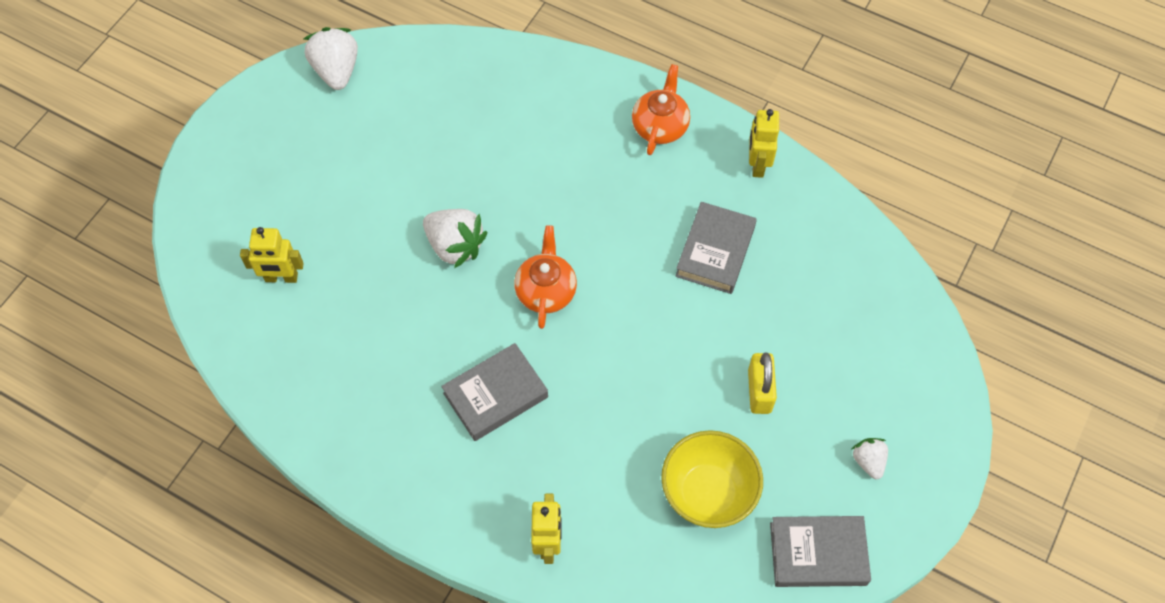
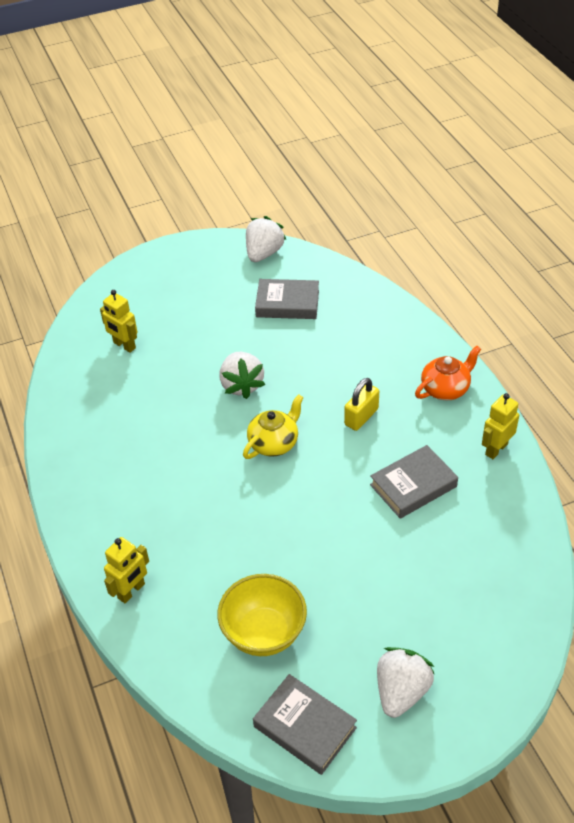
camera: 40 degrees right, 15 degrees down
(495, 395) = (184, 484): grey book -> grey book (287, 303)
(546, 291) = (274, 443): orange teapot -> yellow teapot
(759, 391) = (362, 592): yellow padlock -> yellow padlock (361, 417)
(868, 461) = (401, 691): white strawberry -> white strawberry, size x1.76

